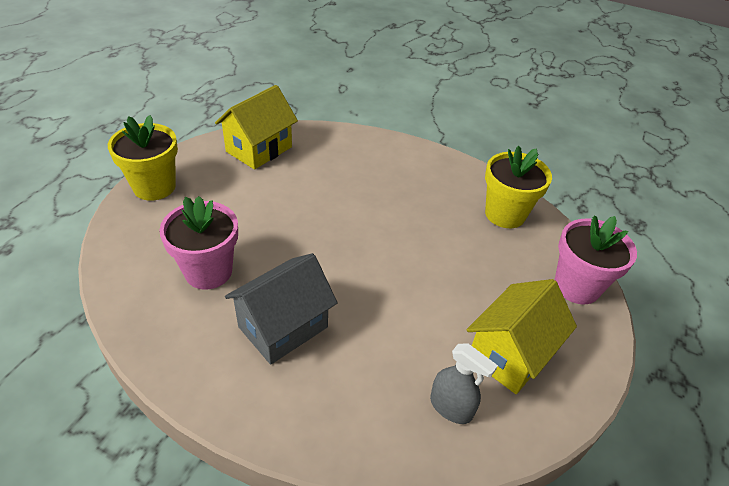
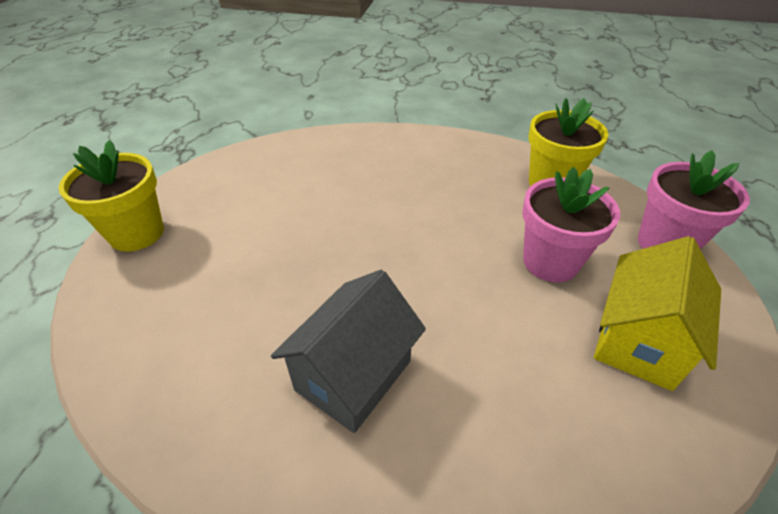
camera: 10 degrees left, 0 degrees up
(208, 271) = (233, 324): pink flower pot -> pink flower pot (550, 262)
(259, 149) = (255, 167): yellow house -> none
(451, 407) = (606, 430): grey spray bottle -> none

